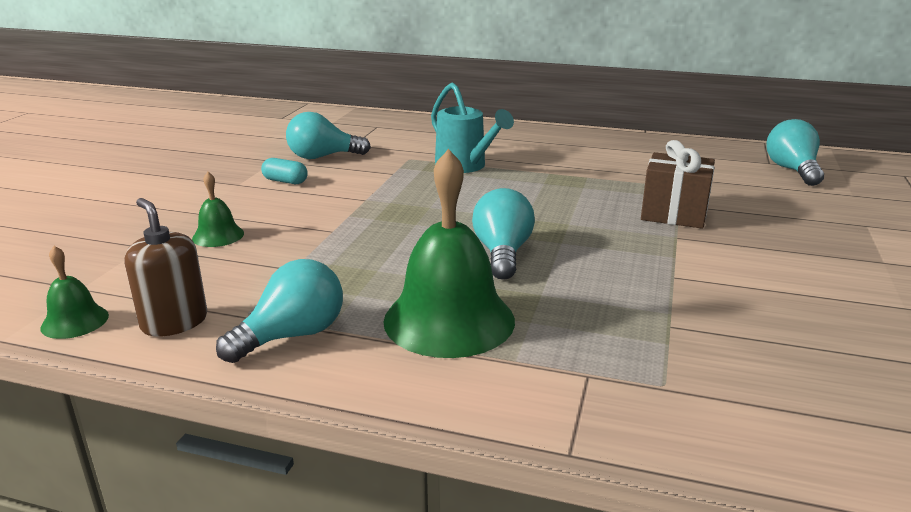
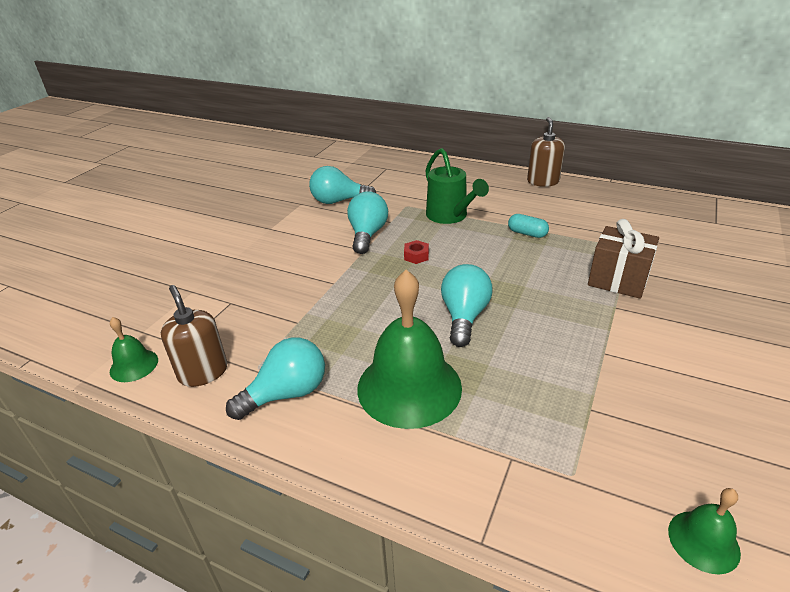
camera: 10 degrees right, 10 degrees up
(218, 235) = (247, 283): green bell -> green bell (703, 541)
(285, 181) = (306, 227): turquoise capsule -> turquoise capsule (527, 233)
(431, 202) = (416, 256): none -> red nut
(465, 166) = (450, 216): turquoise watering can -> green watering can
(568, 134) = (543, 181): none -> brown soap dispenser
(792, 170) = (736, 233): turquoise light bulb -> turquoise light bulb (367, 235)

